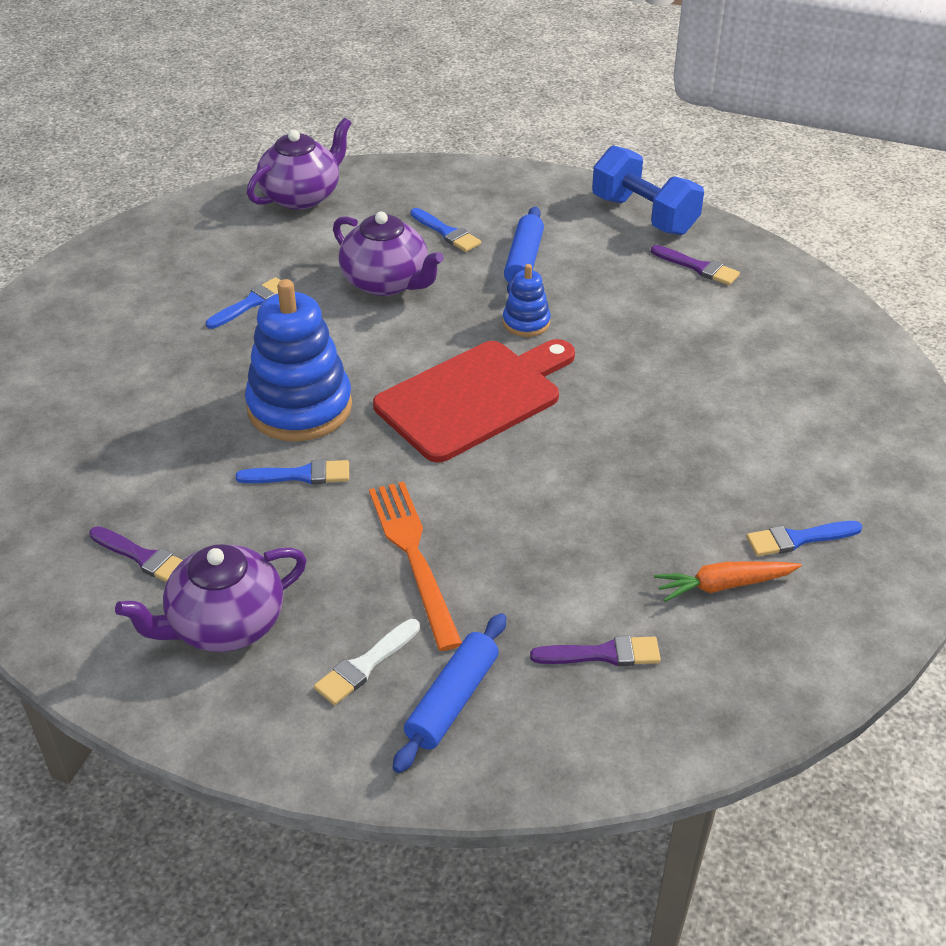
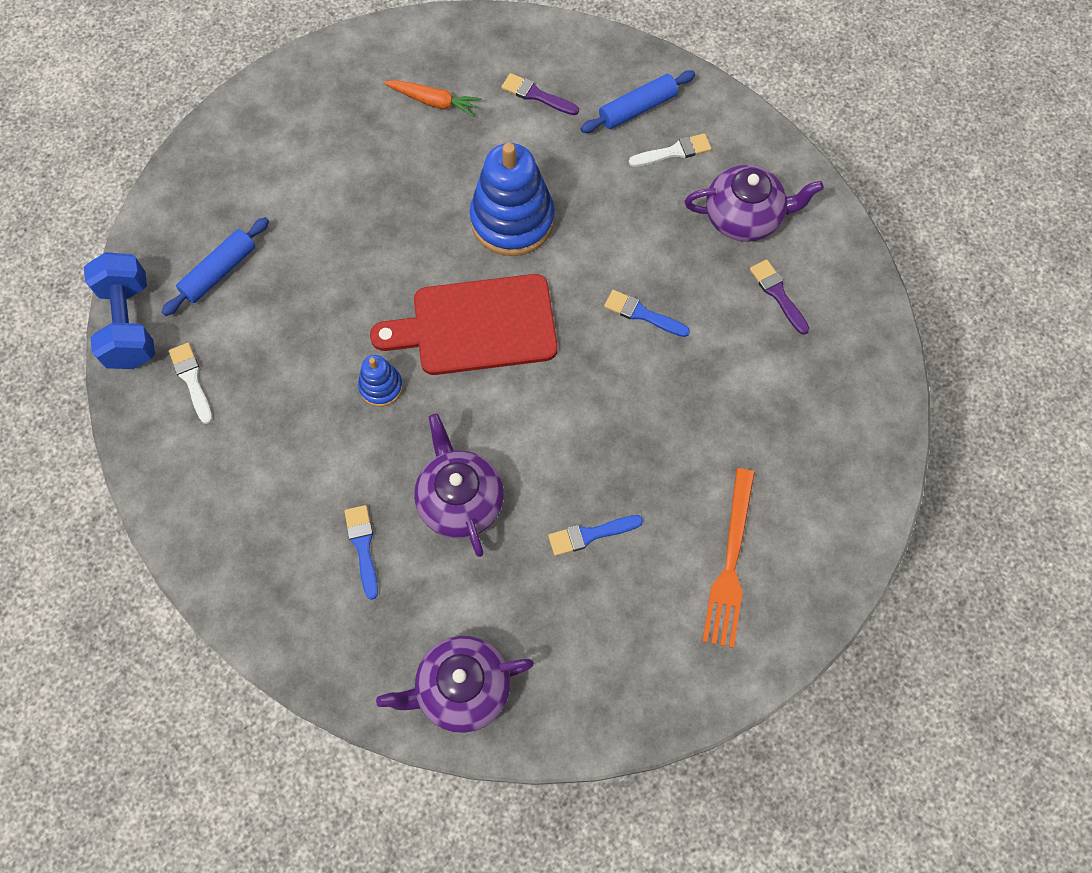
camera: 150 degrees left, 25 degrees up
(300, 407) = (610, 382): blue stacking toy -> blue stacking toy (512, 220)
(414, 556) = (603, 210): orange fork -> orange fork (730, 563)
(523, 260) = (325, 467): blue rolling pin -> blue rolling pin (219, 272)
(644, 215) = (172, 474): blue dumbbell -> blue dumbbell (129, 324)
(698, 267) = (191, 379): purple brush -> white brush
(798, 539) = (362, 109): blue brush -> none

